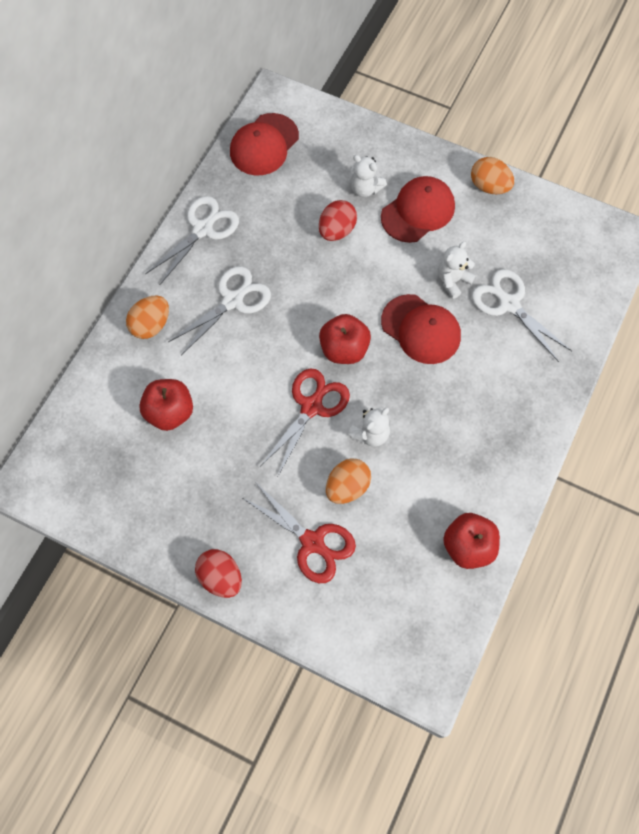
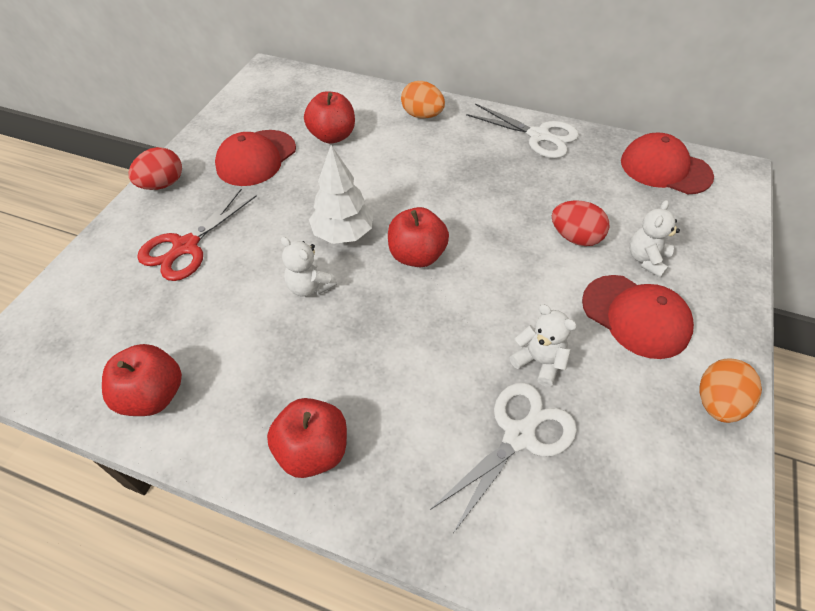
camera: 85 degrees right, 15 degrees down
(233, 300) = (461, 164): white scissors -> none
(312, 406) = (343, 234): red scissors -> white tree
(347, 487) = (245, 270): orange egg -> none
(421, 329) = (457, 329): red cap -> red cap (256, 158)
(515, 431) = (313, 450): none -> red apple

